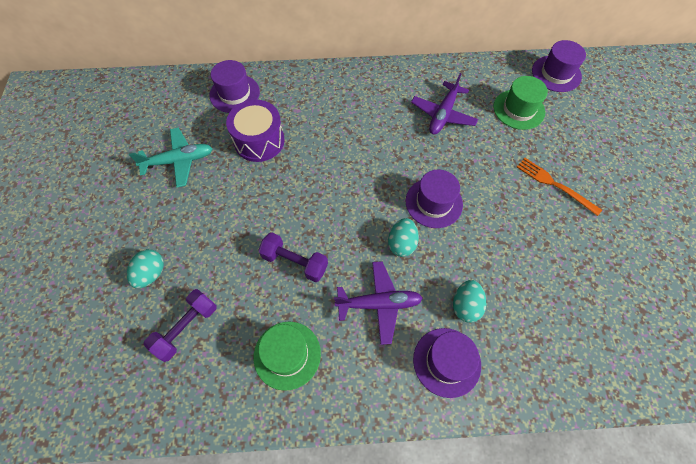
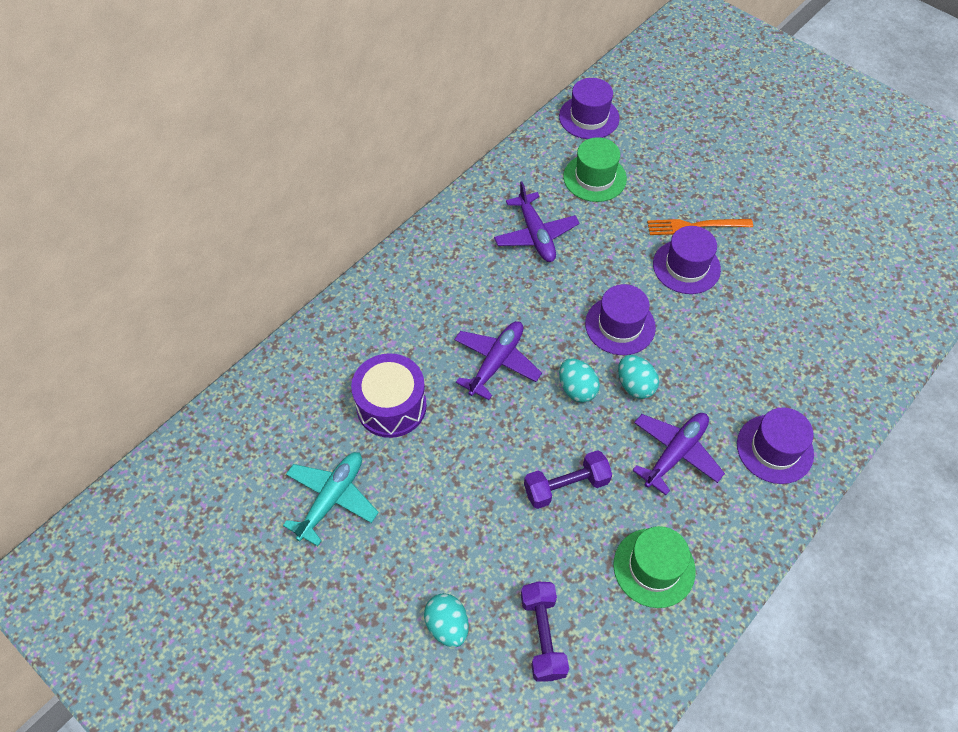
camera: 45 degrees left, 5 degrees down
(234, 93) = (302, 380): purple hat -> purple hat (686, 267)
(338, 164) = (496, 362): none -> purple plane
(465, 306) = (739, 391): turquoise egg -> turquoise egg (577, 389)

